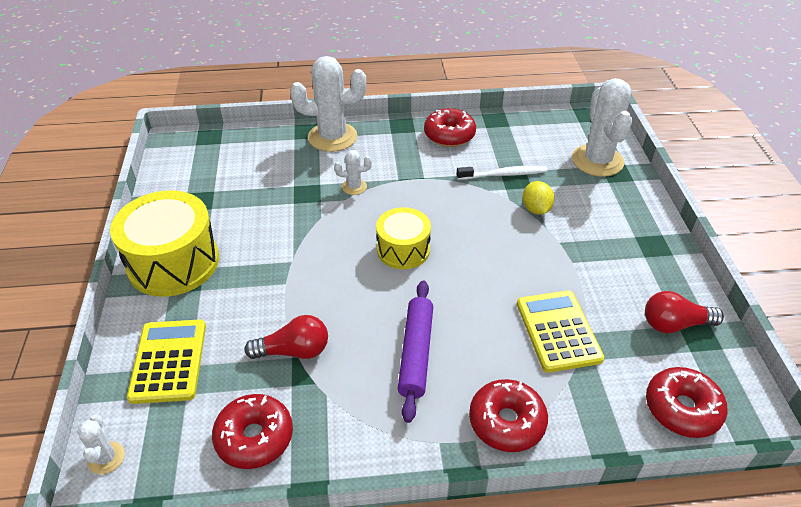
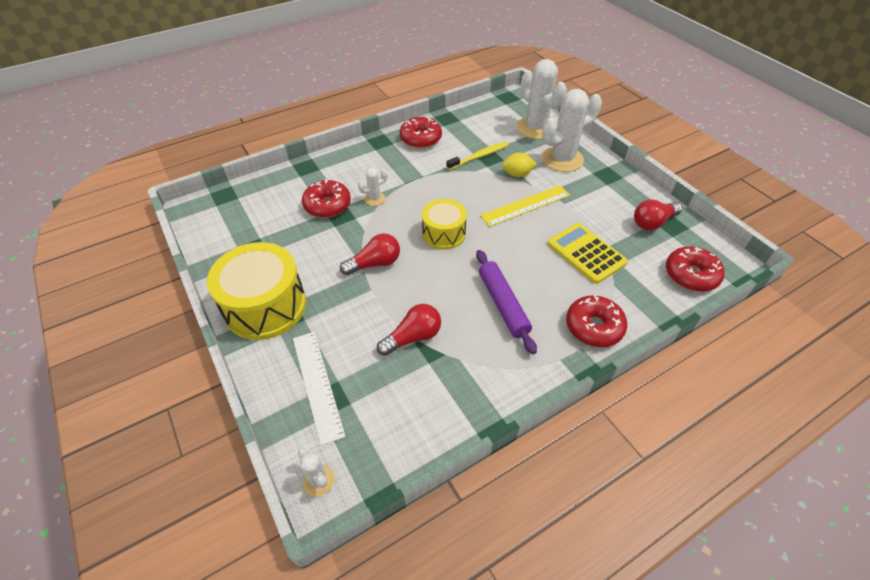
camera: 25 degrees left, 5 degrees up
(169, 361) = (317, 384): yellow calculator -> white ruler
(254, 437) = (427, 412): red donut -> red donut (327, 205)
(308, 257) = (375, 263): none -> red light bulb
(332, 137) = (331, 166): white cactus -> white cactus (562, 159)
(504, 174) = (479, 156): white toothbrush -> yellow toothbrush
(521, 249) = (526, 205): none -> yellow ruler
(536, 209) = (517, 174): yellow lemon -> yellow lemon turned 60 degrees counterclockwise

